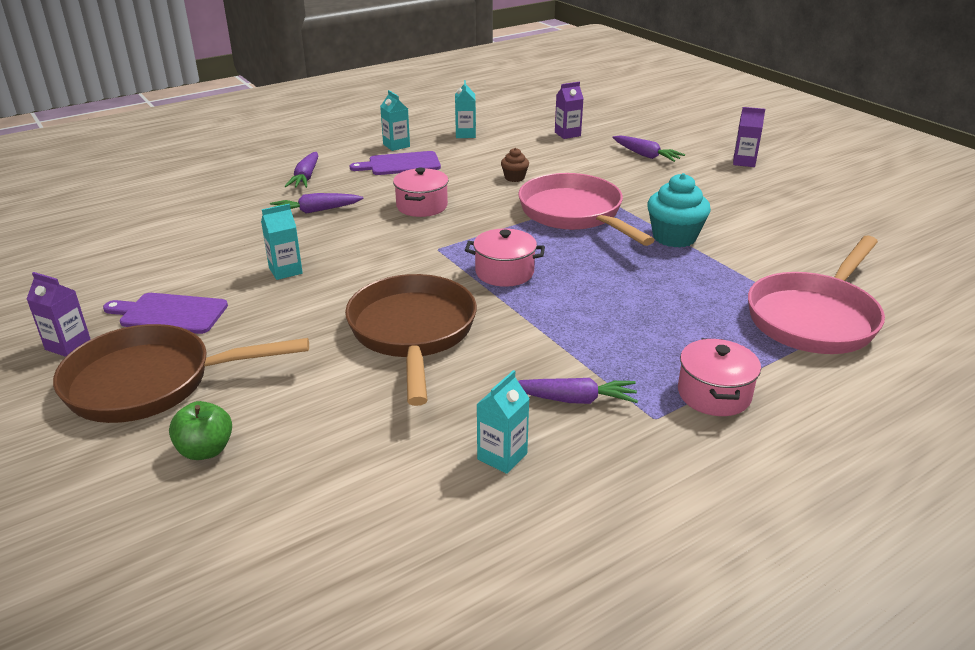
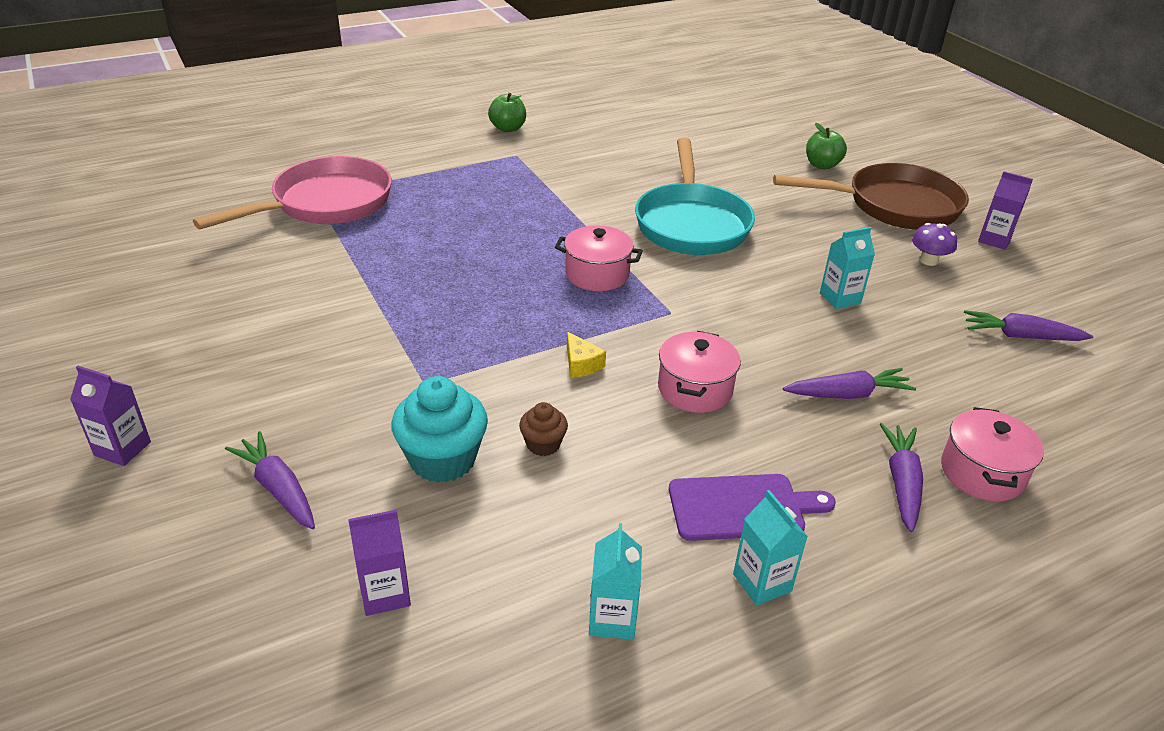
camera: 175 degrees left, 5 degrees up
(169, 314) = (928, 260): purple cutting board -> purple mushroom
(412, 333) = (691, 223): brown pan -> turquoise pan
(502, 213) = (581, 364): none -> yellow cheese
(502, 456) = (626, 147): turquoise carton -> none
(574, 214) = (482, 352): pink pan -> none
(574, 399) = (568, 169): purple carrot -> purple carrot (1021, 336)
(674, 237) = (378, 302): turquoise cupcake -> turquoise cupcake (443, 459)
(699, 478) = (508, 128): none -> green apple
(714, 394) = (464, 163): pink pot -> pink pot (982, 473)

